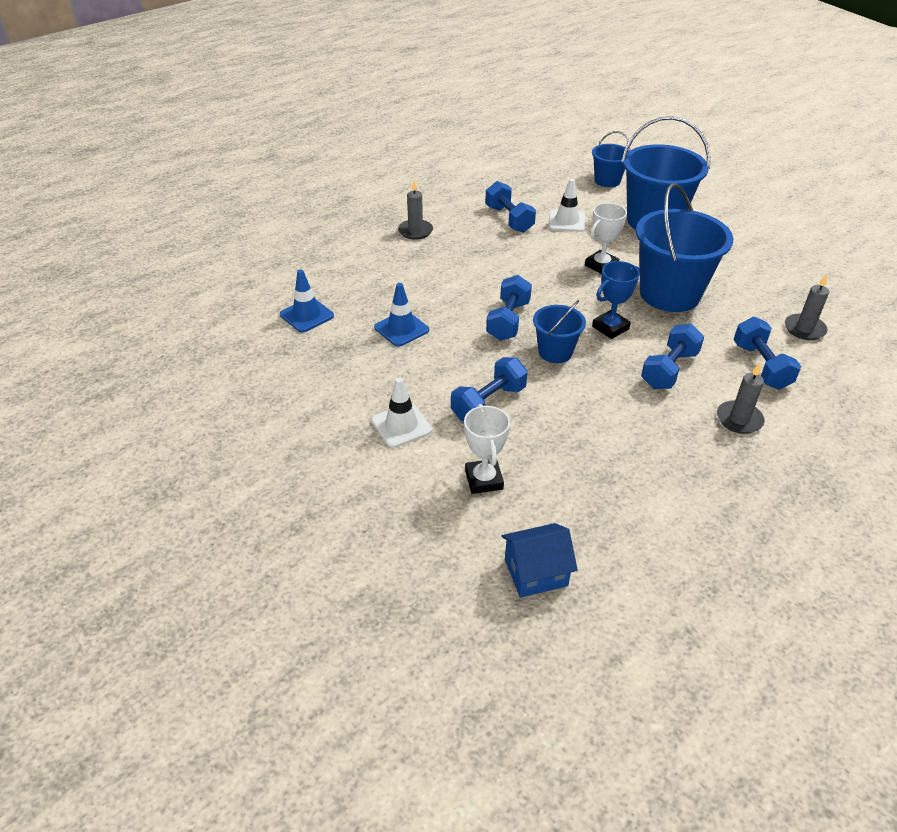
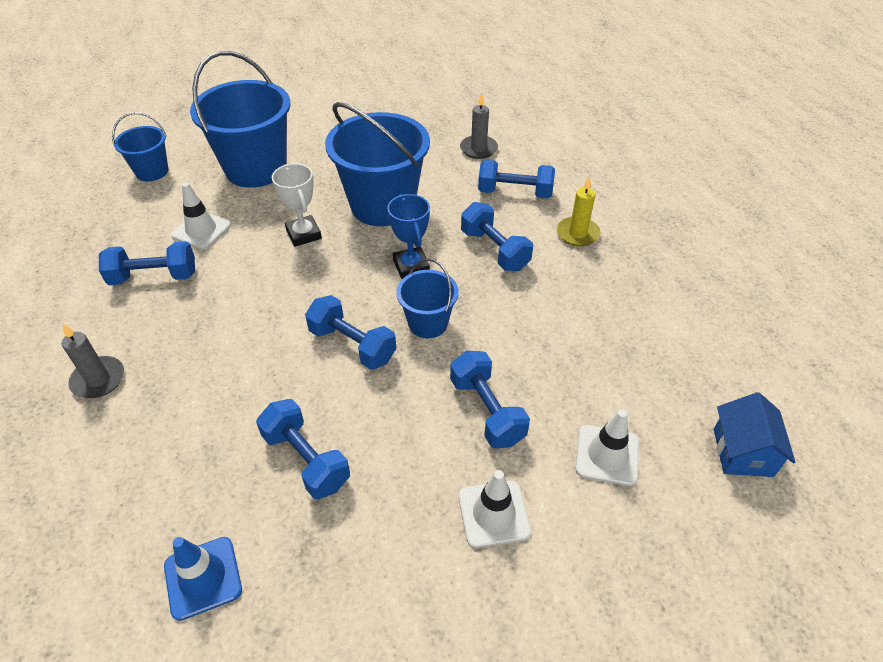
camera: 70 degrees left, 5 degrees up
(401, 329) = (306, 459): blue traffic cone -> blue dumbbell
(484, 480) = (607, 455): white trophy -> white traffic cone
(739, 419) = (577, 234): grey candle -> yellow candle

